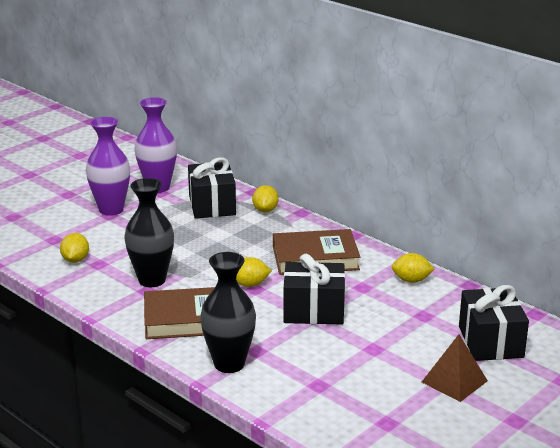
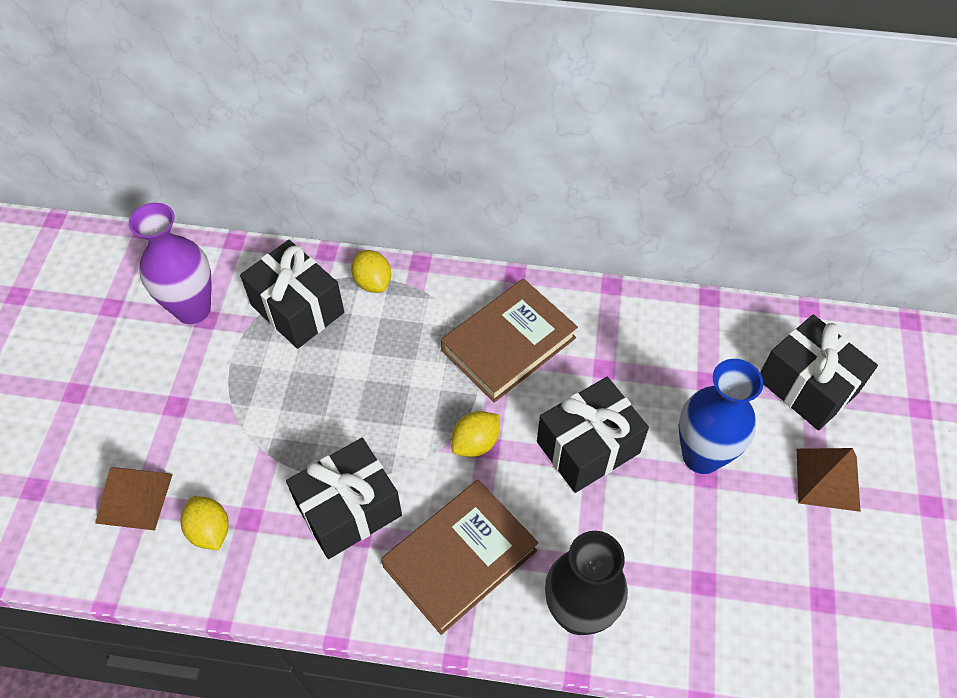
camera: 35 degrees left, 30 degrees up
(53, 236) = (134, 498): none -> brown pyramid
(111, 210) = (168, 393): purple vase -> none
(152, 280) = (348, 509): black vase -> black gift
(381, 340) = (701, 456): none -> blue vase
(411, 280) = (645, 324): yellow lemon -> none

